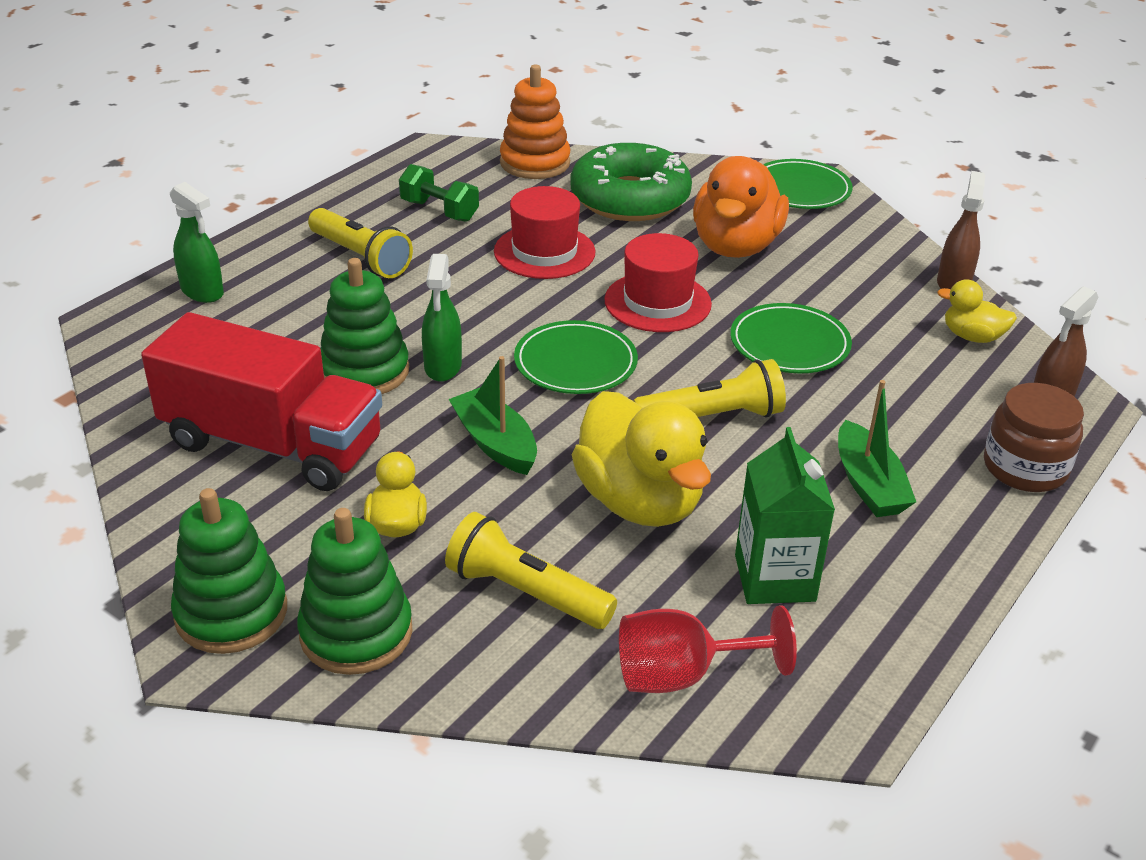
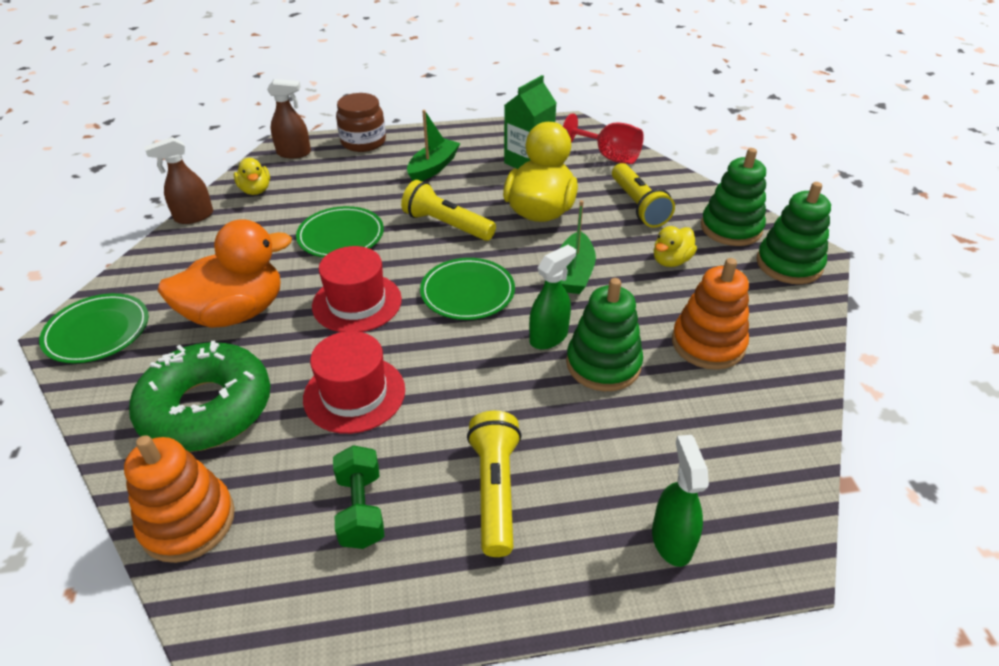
camera: 135 degrees left, 5 degrees up
(272, 444) = (708, 344): red truck -> orange stacking toy

